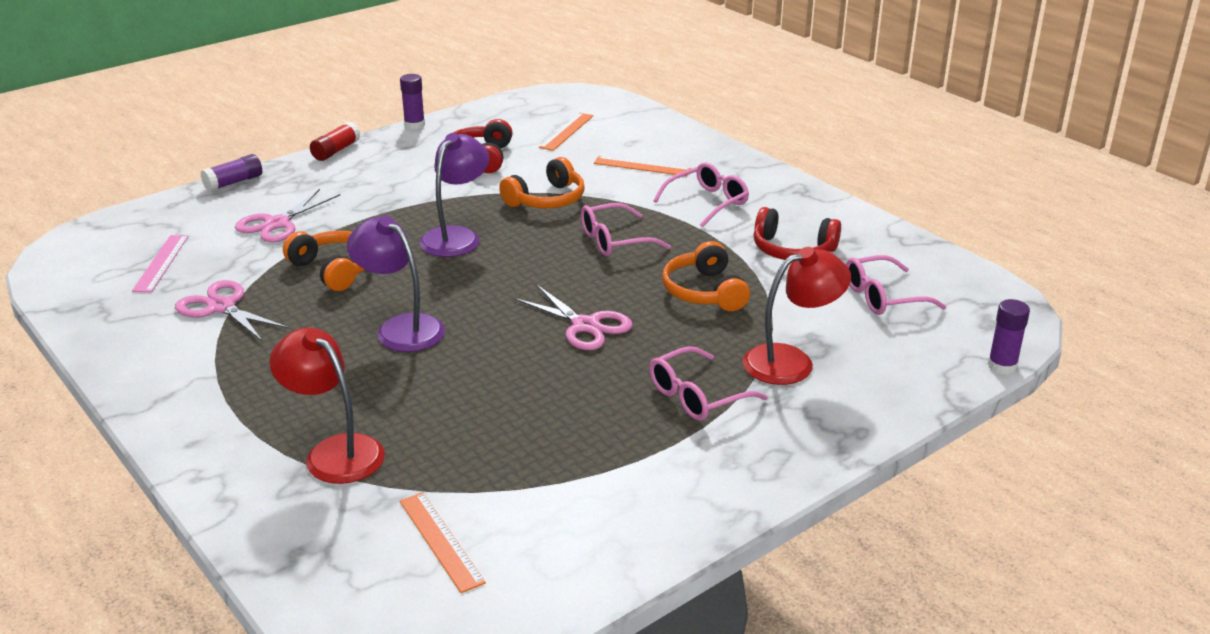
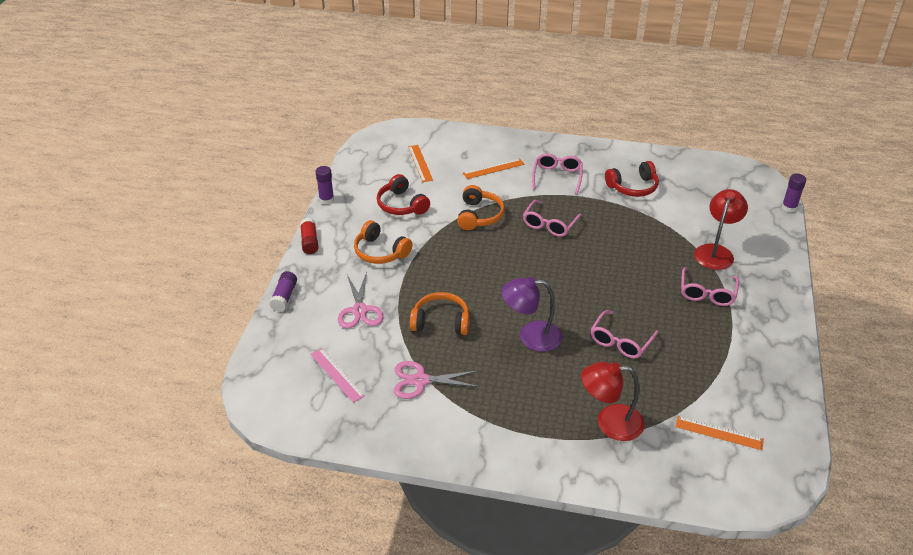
camera: 40 degrees left, 10 degrees up
(456, 236) = (470, 264): purple lamp -> none
(585, 325) = (610, 283): pink scissors -> none
(704, 292) = (631, 233): orange headphones -> orange headphones (380, 252)
(883, 297) = (702, 194): pink glasses -> pink glasses (620, 341)

